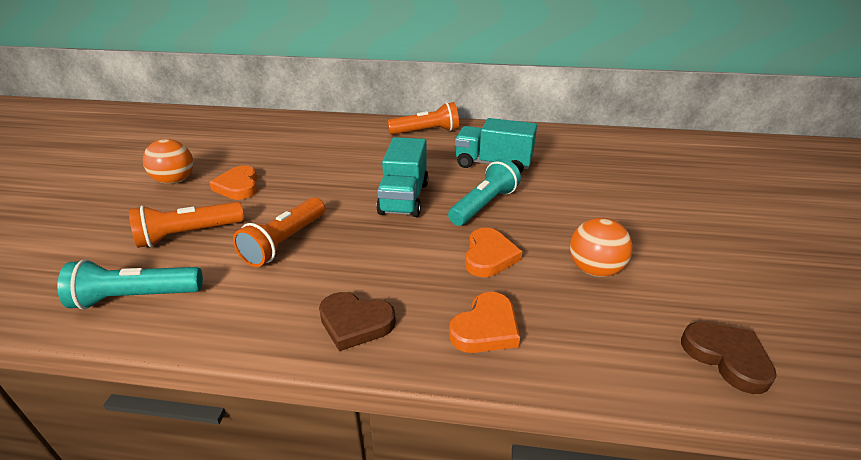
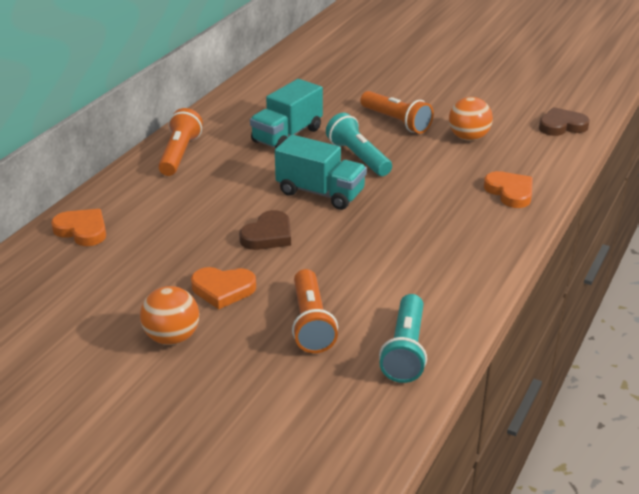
camera: 70 degrees left, 0 degrees up
(285, 242) = (359, 265): orange flashlight -> orange flashlight (396, 121)
(355, 323) = (485, 242): brown heart -> brown heart (268, 235)
(489, 256) = (432, 172): orange heart -> orange heart (82, 230)

